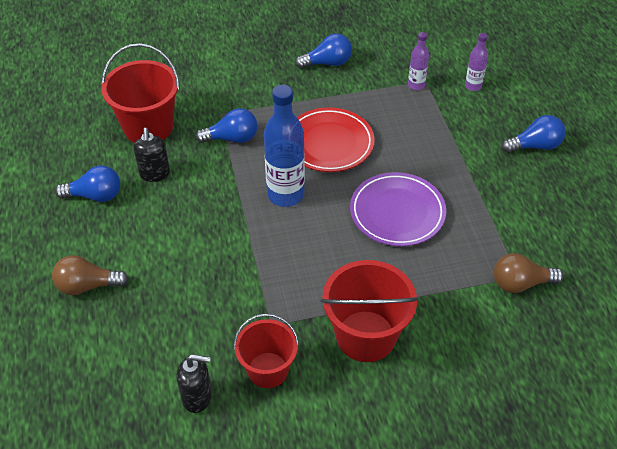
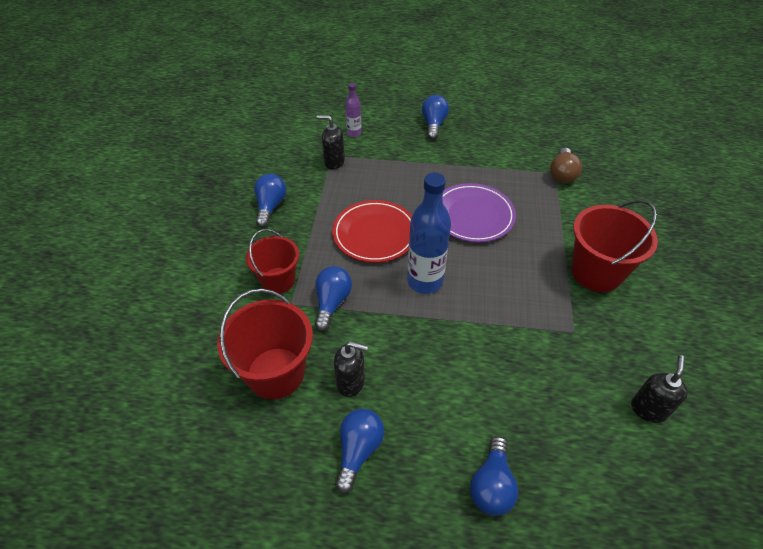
camera: 70 degrees left, 0 degrees up
(87, 286) = (492, 485): brown light bulb -> blue light bulb
(268, 370) = (623, 347): red bucket -> red bucket (278, 280)
(416, 85) = (334, 162): purple bottle -> black soap dispenser

